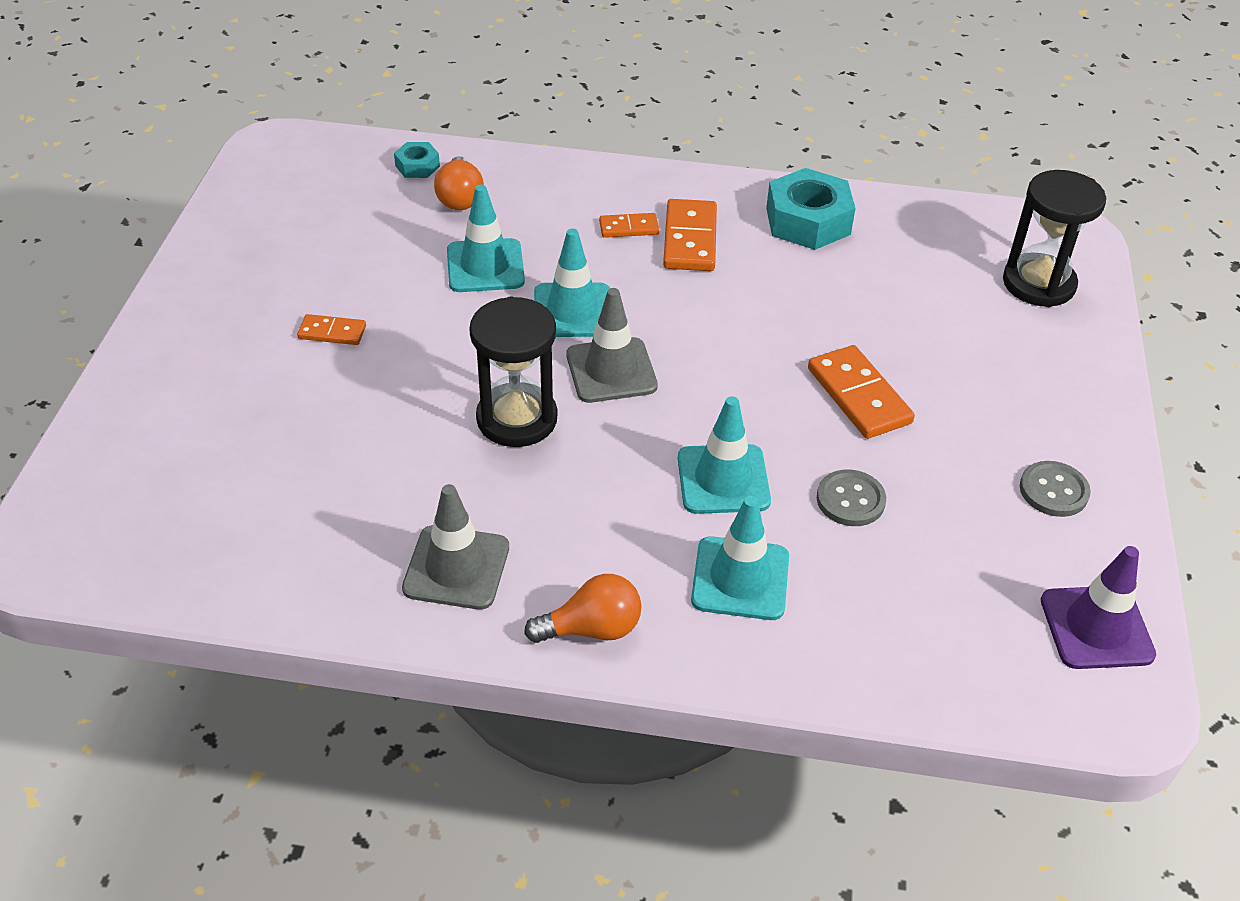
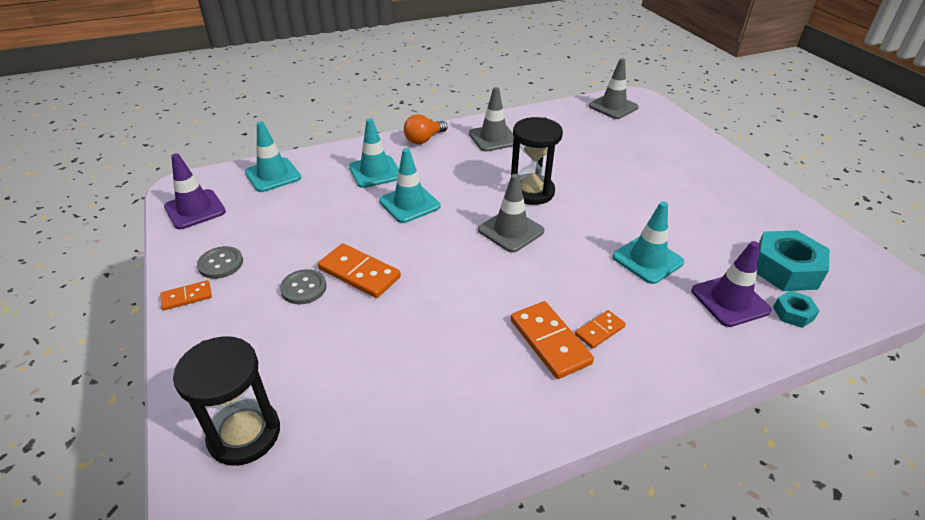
camera: 150 degrees right, 5 degrees down
(129, 546) = (613, 107): none -> grey traffic cone
(332, 332) = (665, 193): orange domino -> orange domino (187, 297)
(460, 198) = (730, 300): orange light bulb -> purple traffic cone
(572, 311) = (567, 254): turquoise traffic cone -> turquoise traffic cone (273, 175)
(808, 221) = (476, 408): turquoise nut -> turquoise nut (785, 269)
(850, 500) = (339, 218): grey button -> grey button (303, 288)

